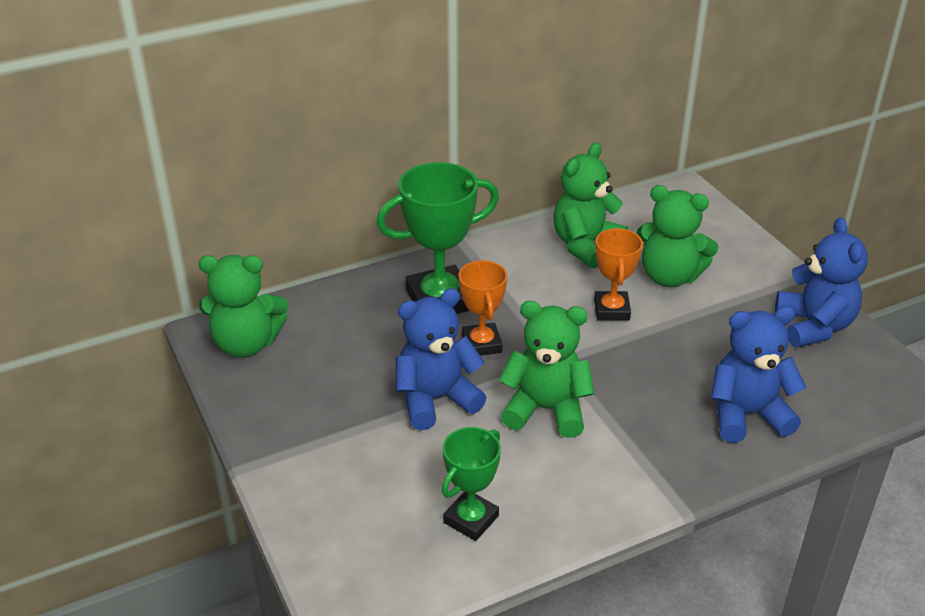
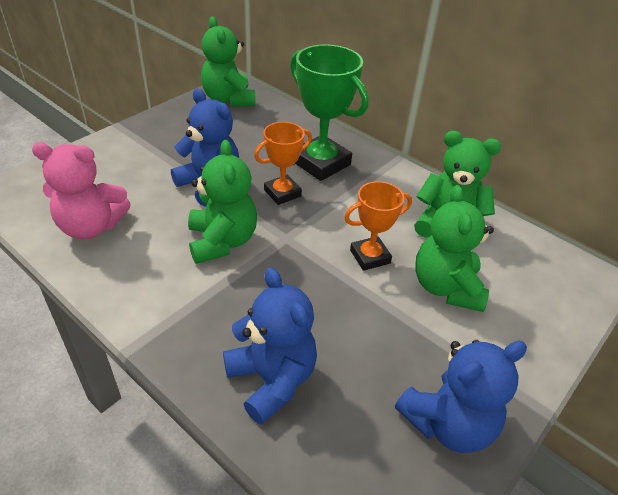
camera: 65 degrees right, 5 degrees up
(471, 519) = (91, 226): green trophy -> pink teddy bear

